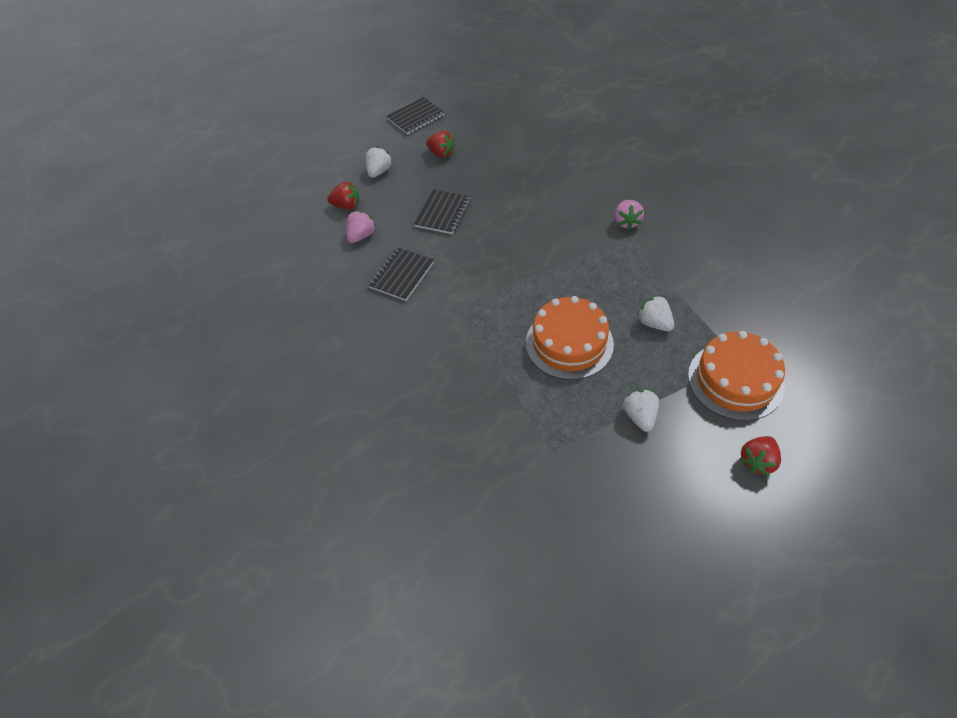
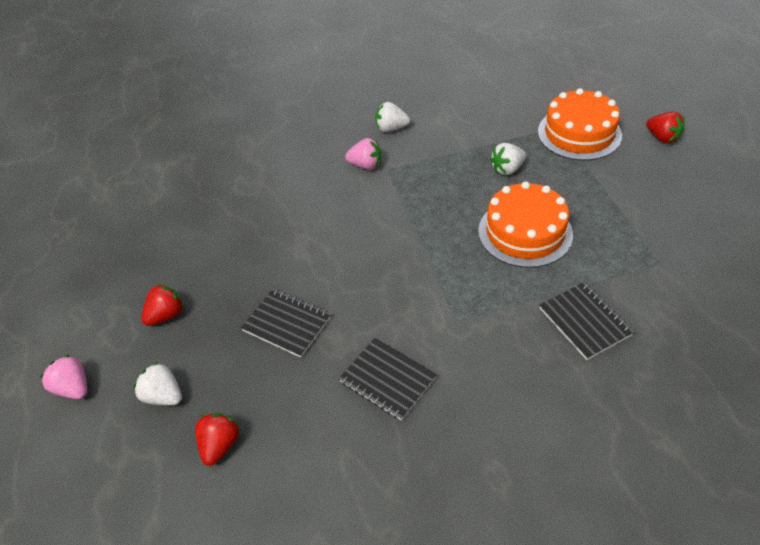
camera: 80 degrees left, 5 degrees down
(361, 236) = (294, 426): pink strawberry -> pink strawberry (74, 388)
(416, 117) = (66, 340): black notebook -> black notebook (584, 321)
(640, 416) = (618, 197): white strawberry -> white strawberry (391, 128)

